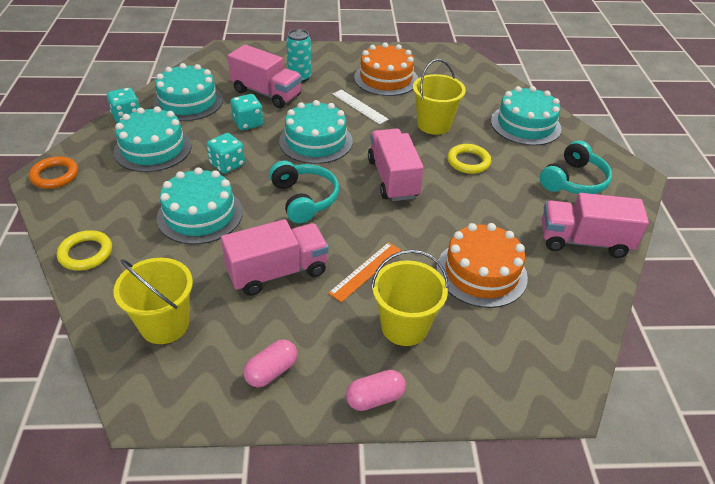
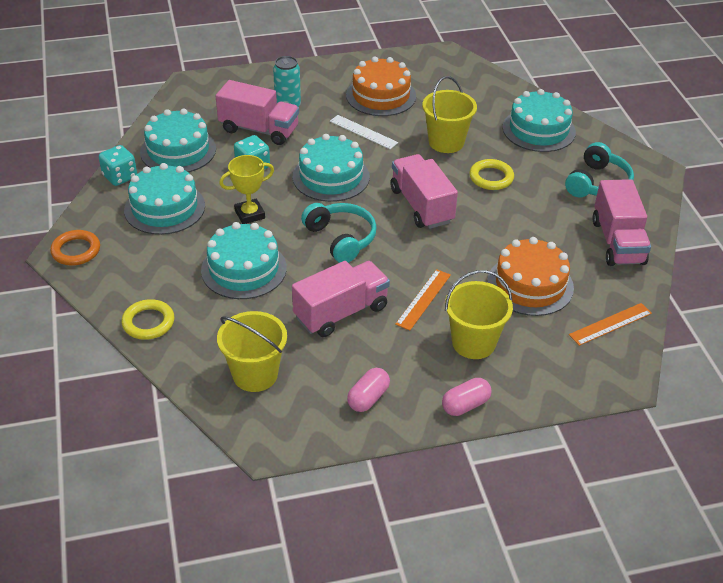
camera: 10 degrees left, 0 degrees up
(227, 165) = (249, 214): turquoise dice -> yellow trophy
(559, 329) = (610, 324): none -> orange ruler
(584, 241) = (617, 242): pink truck -> pink truck turned 90 degrees counterclockwise

